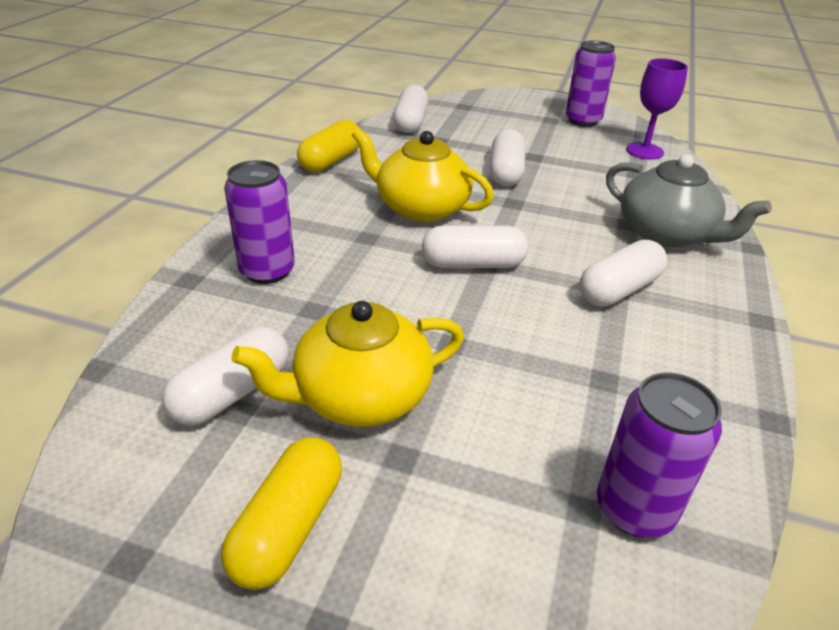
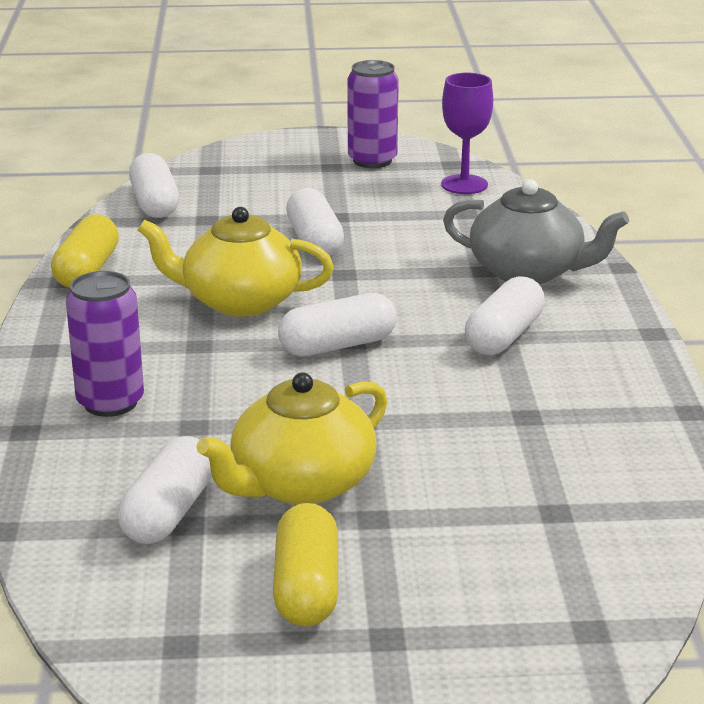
camera: 20 degrees left, 10 degrees down
(634, 509) = (597, 501): purple can -> none

